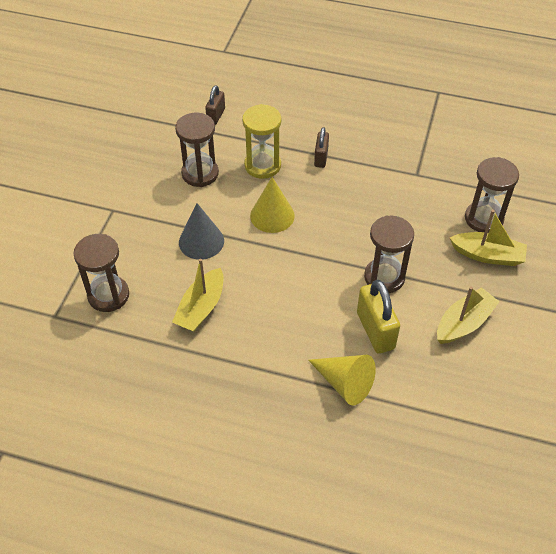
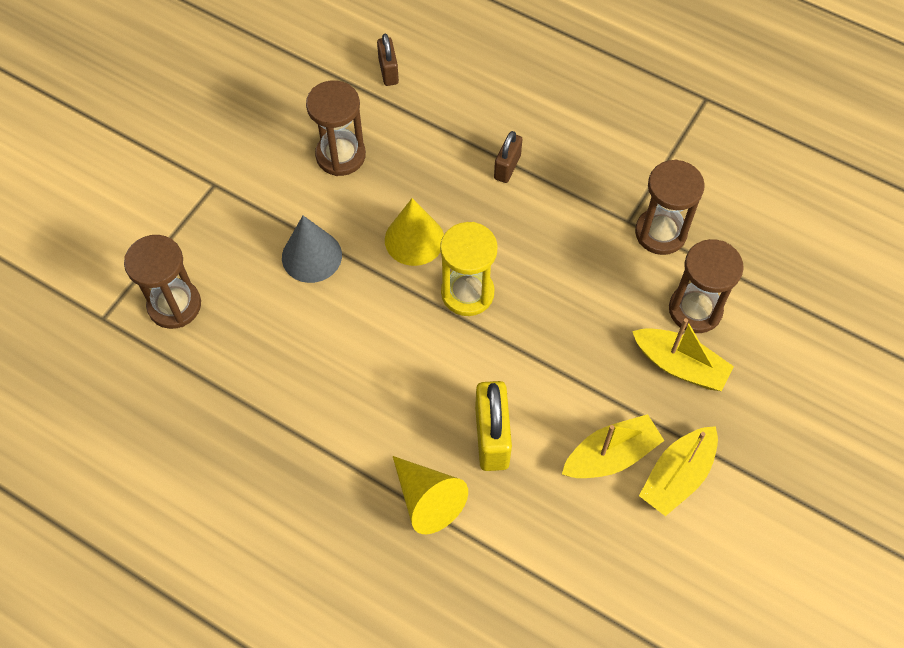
camera: 15 degrees right, 10 degrees up
(201, 308) = (282, 351): yellow boat -> yellow boat (677, 476)
(216, 116) = (388, 71): brown padlock -> brown padlock turned 45 degrees counterclockwise
(262, 165) = (426, 161): yellow hourglass -> yellow hourglass (467, 293)
(384, 277) = (530, 364): brown hourglass -> brown hourglass (660, 233)

